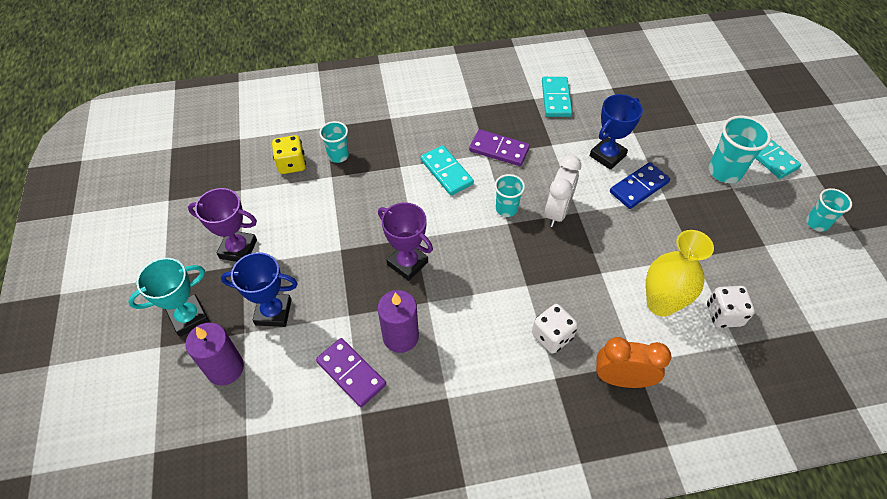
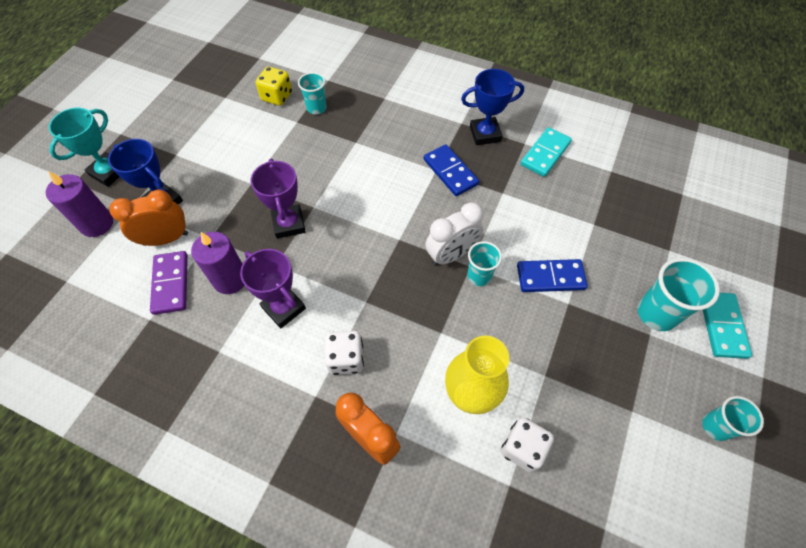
camera: 35 degrees right, 5 degrees up
(189, 317) = (109, 172): turquoise trophy -> turquoise trophy turned 60 degrees counterclockwise
(238, 249) = (183, 141): purple trophy -> purple trophy (284, 308)
(308, 340) = (166, 239): none -> orange clock
(446, 172) = (388, 167): turquoise domino -> none
(499, 150) = (450, 172): purple domino -> blue domino
(506, 209) = (409, 226): turquoise cup -> turquoise cup (479, 276)
(607, 156) = (546, 231): blue trophy -> blue trophy (485, 134)

